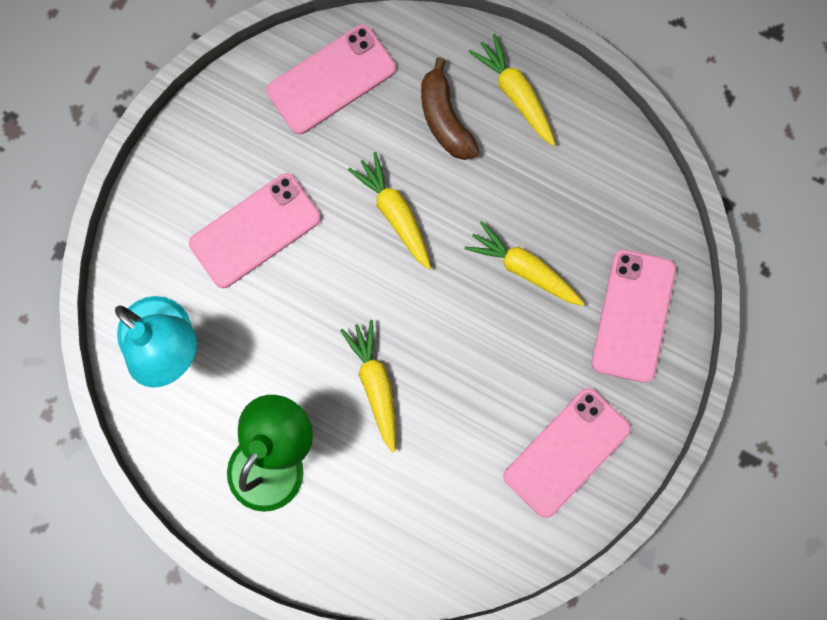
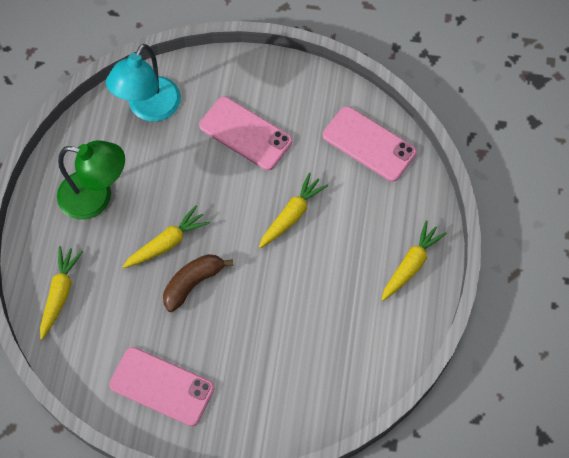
camera: 70 degrees right, 15 degrees down
(445, 119) = (372, 224): brown banana -> brown banana (193, 283)
(524, 268) = (285, 313): yellow carrot -> yellow carrot (60, 294)
(633, 316) = (279, 400): pink phone -> none

